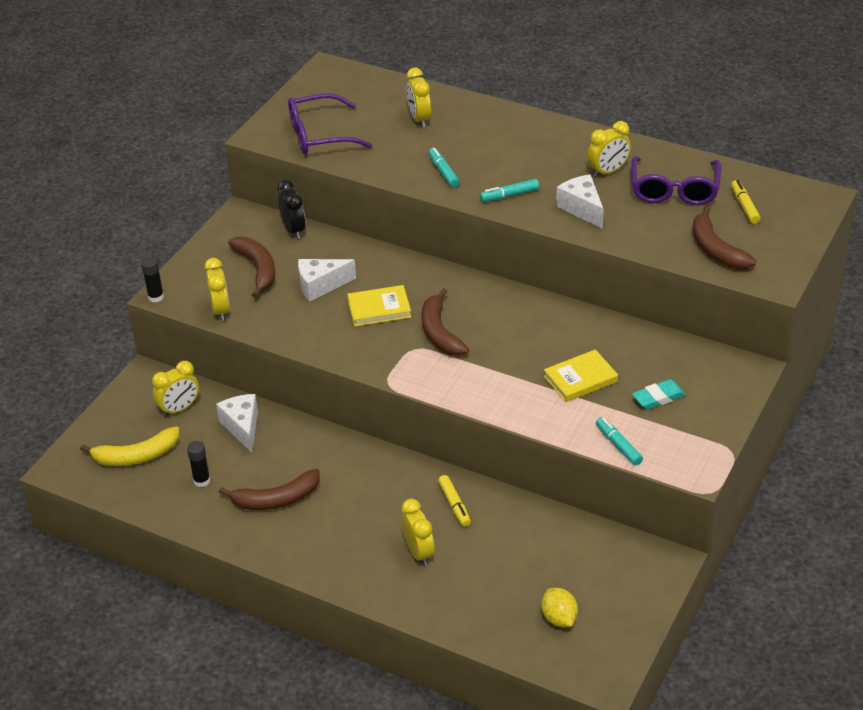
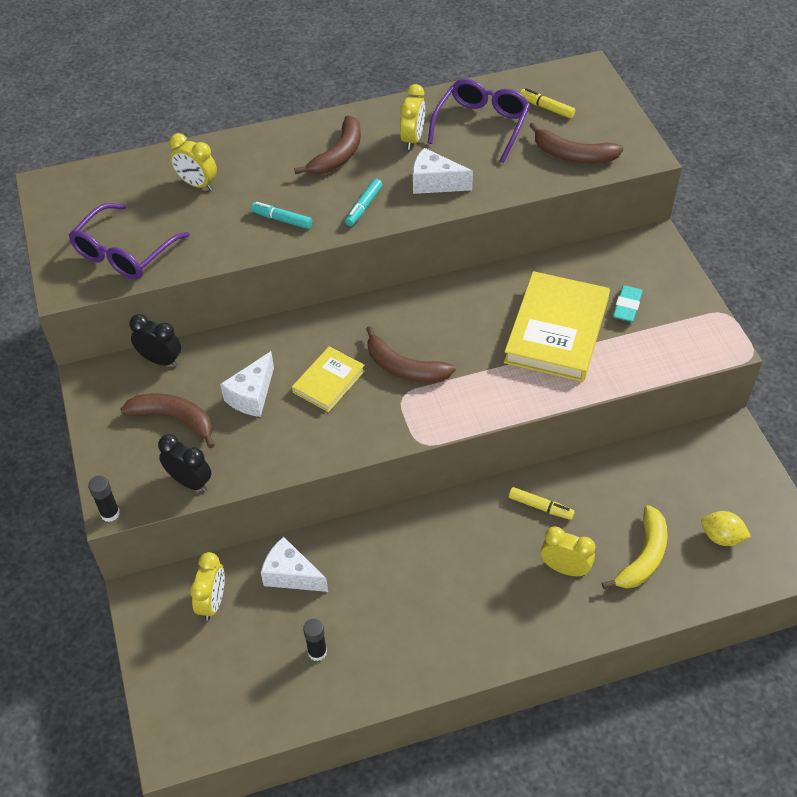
camera: 45 degrees left, 10 degrees up
(137, 456) = (229, 677): yellow banana -> yellow banana (643, 556)
(221, 310) = (190, 482): yellow clock -> black clock
(276, 499) = (401, 616): brown banana -> brown banana (338, 155)
(580, 379) = (557, 331): yellow book -> yellow book, size x1.85
(618, 445) = (650, 365): turquoise marker -> none
(674, 190) = (481, 125): purple glasses -> purple glasses turned 120 degrees counterclockwise

